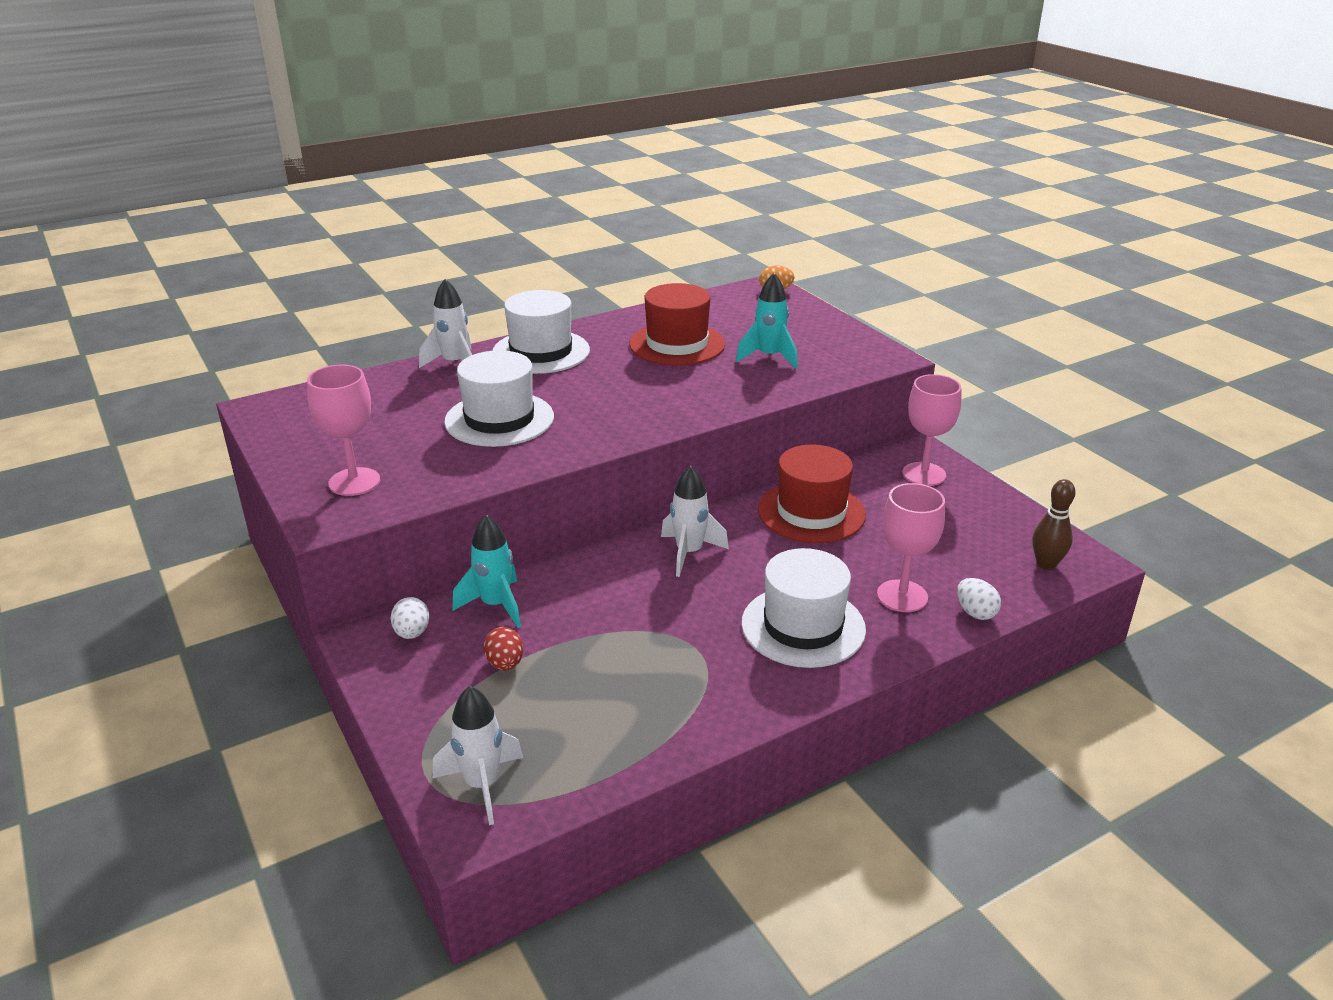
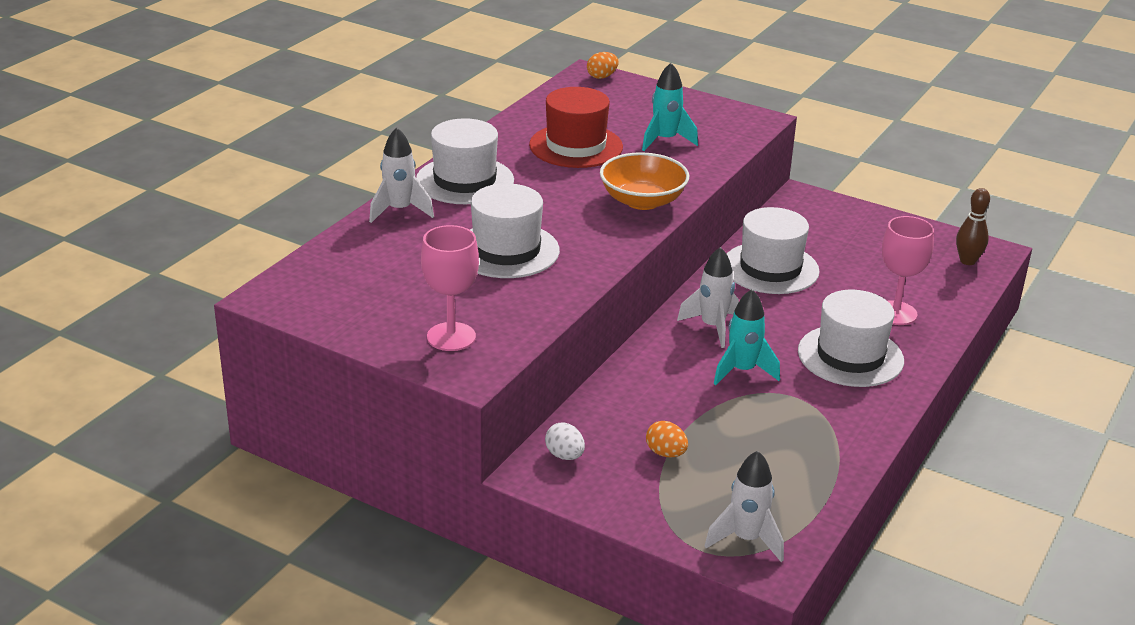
camera: 30 degrees left, 0 degrees up
(495, 605) = (607, 413): turquoise rocket -> turquoise rocket (742, 371)
(505, 664) = (666, 453): red egg -> orange egg
(679, 406) = (642, 201): none -> orange bowl
(811, 512) = (770, 268): red hat -> white hat
(924, 474) = (822, 215): pink goblet -> none
(975, 612) = (953, 310): white egg -> none

